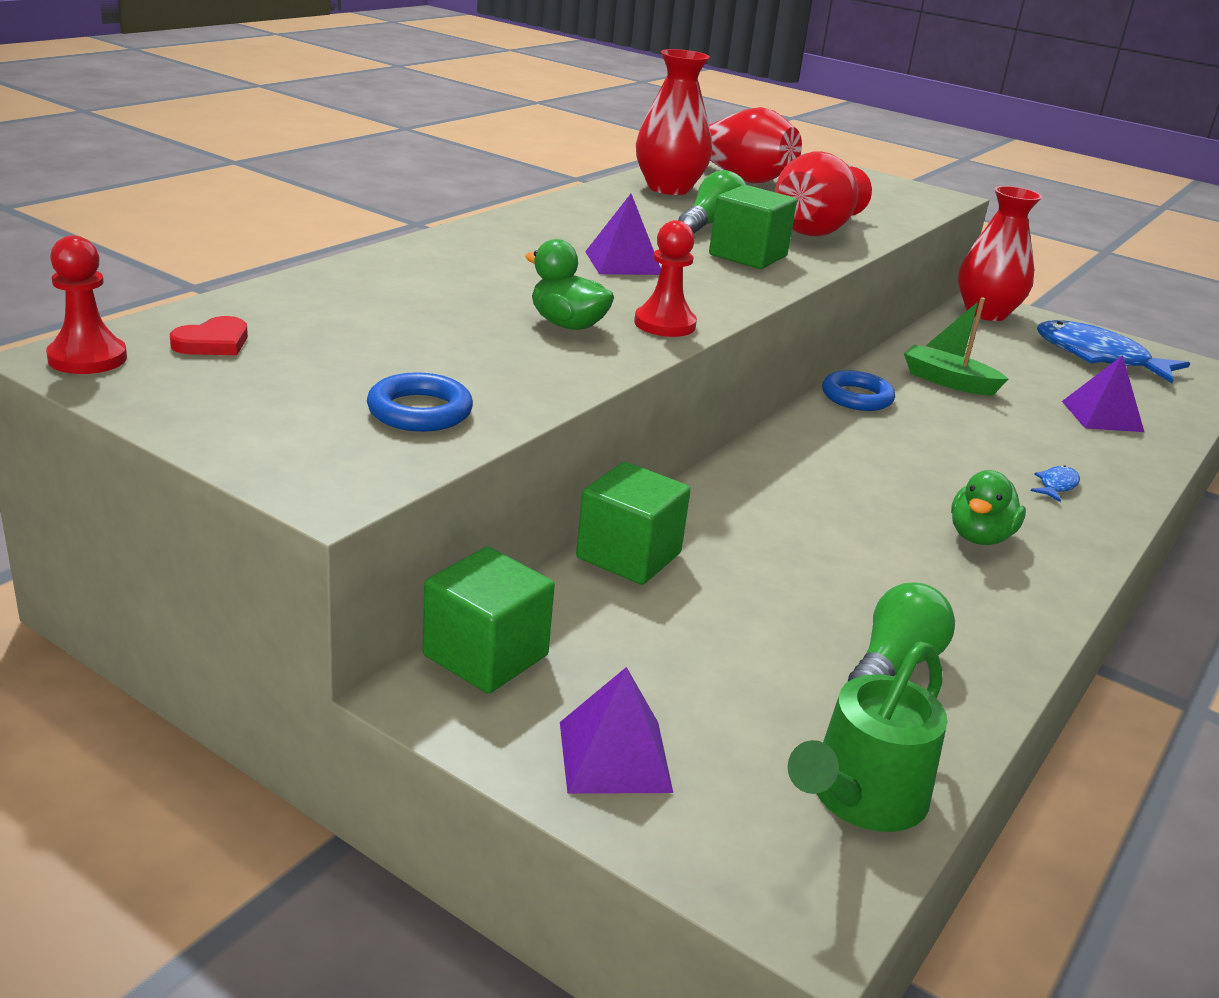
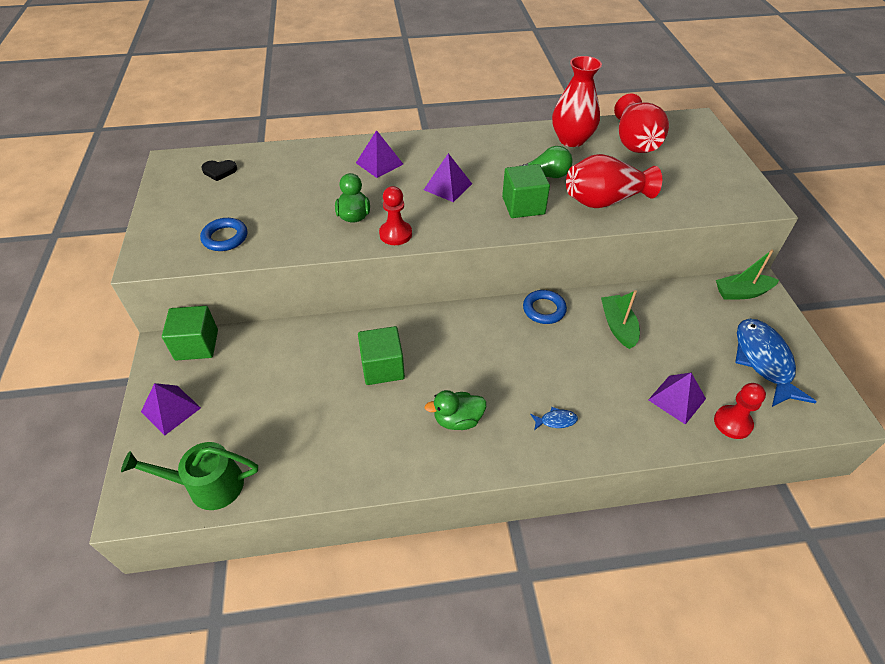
camera: 50 degrees right, 20 degrees up
(87, 358) = (175, 163): red pawn -> red pawn (732, 423)
(213, 342) = (219, 171): red heart -> black heart
(477, 265) = (379, 163): none -> purple pyramid
(628, 556) = (302, 334): green cube -> green cube (382, 367)
(894, 664) = (310, 448): green light bulb -> none
(986, 313) = (742, 292): red vase -> green boat

